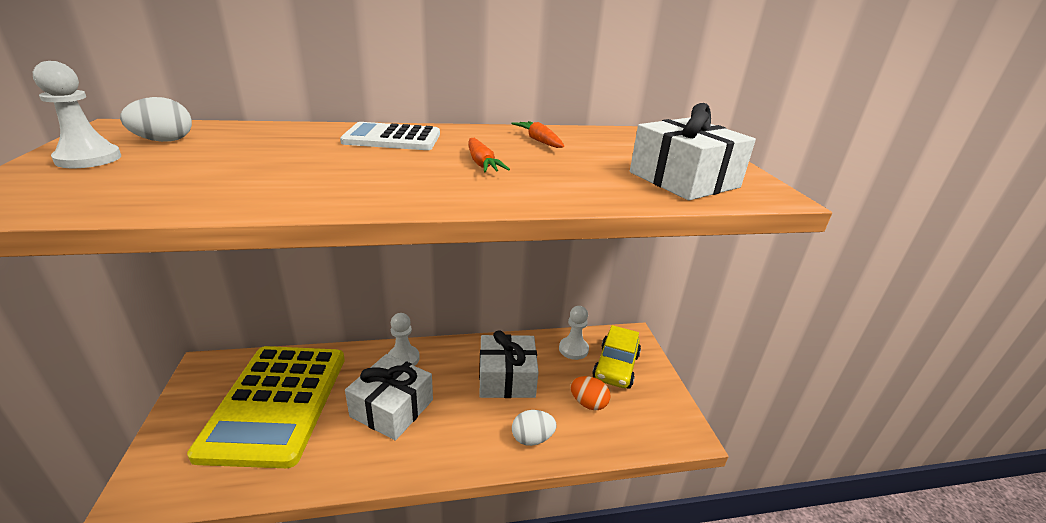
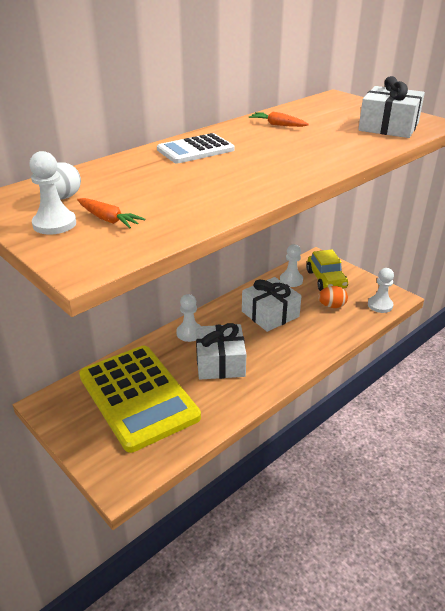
camera: 30 degrees left, 5 degrees up
(482, 163) = (280, 149): orange carrot -> orange carrot (108, 219)
(532, 438) = (321, 337): white egg -> none
(652, 433) = (380, 305): none -> white pawn

